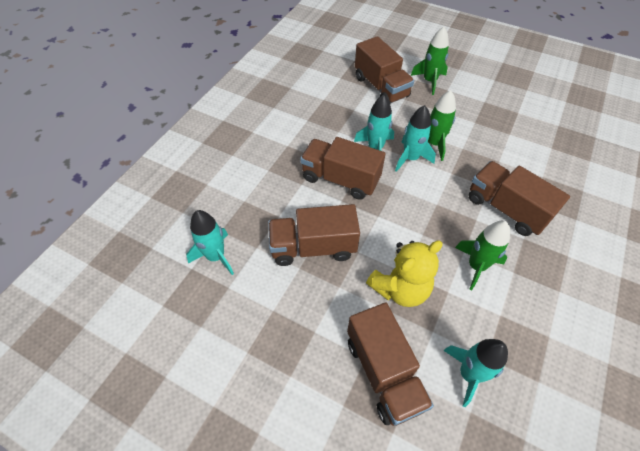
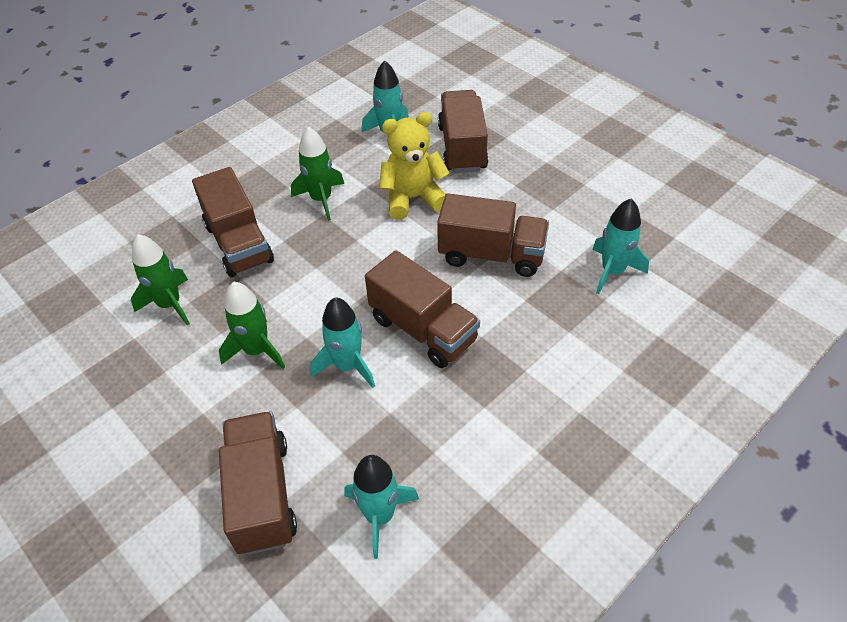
camera: 160 degrees left, 5 degrees down
(410, 158) = (306, 336): turquoise rocket -> turquoise rocket (380, 516)
(429, 81) = (163, 483): green rocket -> green rocket (170, 304)

